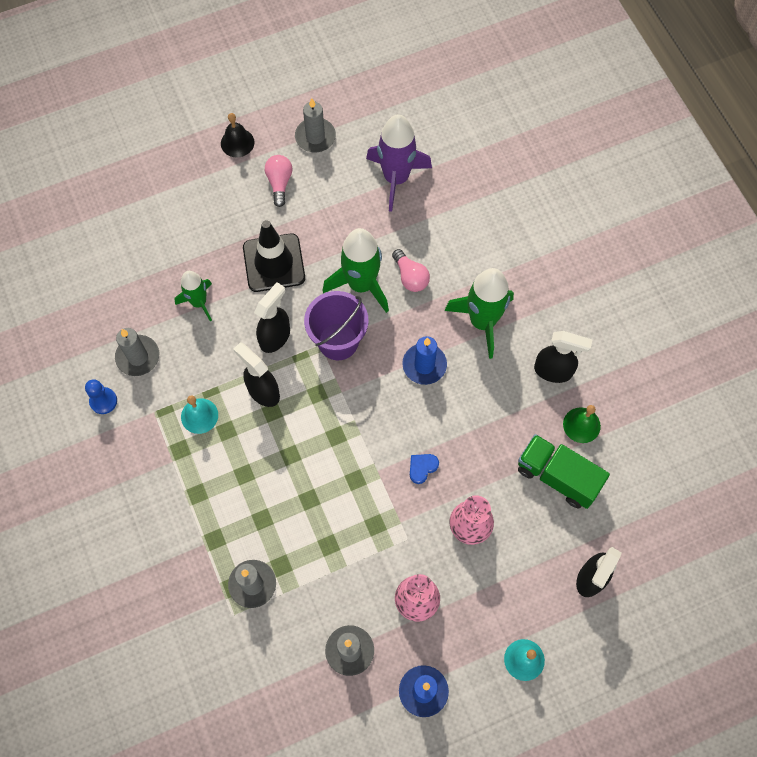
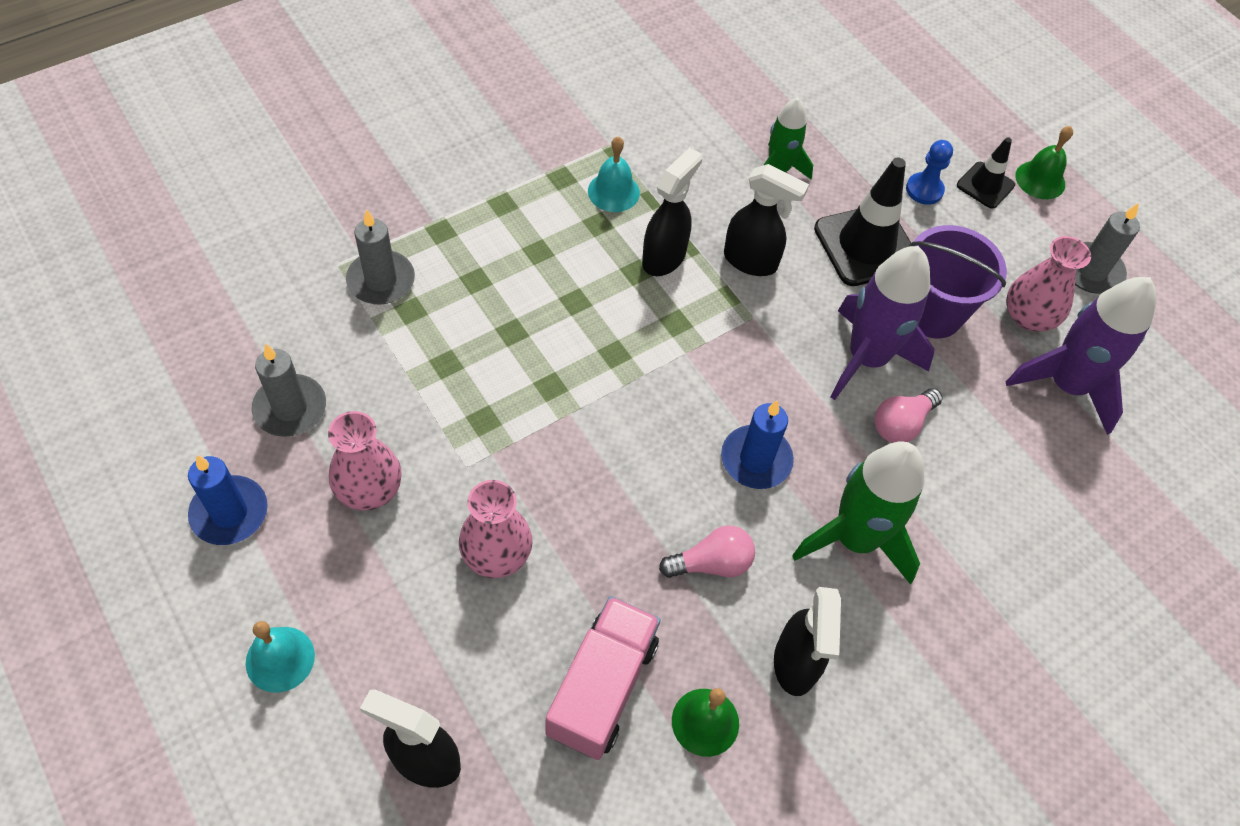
camera: 75 degrees right, 10 degrees down
(103, 401) = (613, 92): blue pawn -> blue pawn (924, 190)
(138, 357) = (682, 117): grey candle -> none
(236, 177) = (985, 185): none -> black traffic cone
(237, 142) = (1040, 180): black bell -> green bell
(279, 183) = (996, 236): pink light bulb -> pink light bulb (711, 563)
(338, 341) = (765, 339): purple bucket -> purple bucket (932, 313)
(344, 183) = (1028, 316): none -> pink vase
(361, 284) = (867, 358): green rocket -> purple rocket
(422, 468) = (583, 474): blue heart -> none
(557, 476) = (602, 687): green truck -> pink truck

